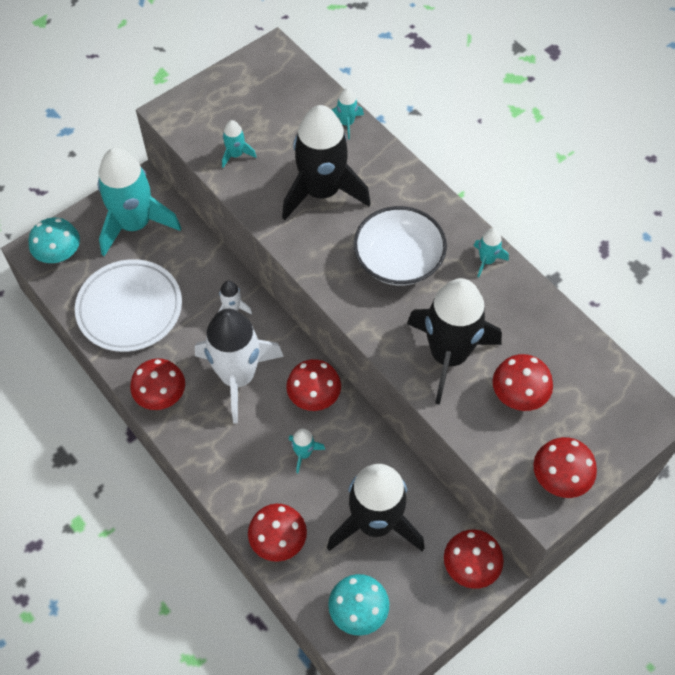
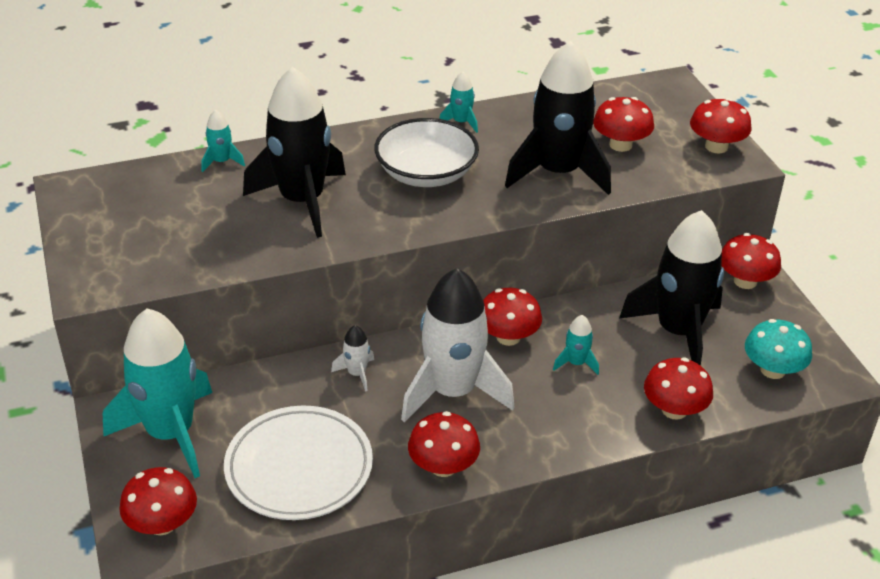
camera: 70 degrees left, 20 degrees down
(59, 253) = (162, 523): turquoise mushroom -> red mushroom
(236, 154) = (199, 251): turquoise rocket -> none

